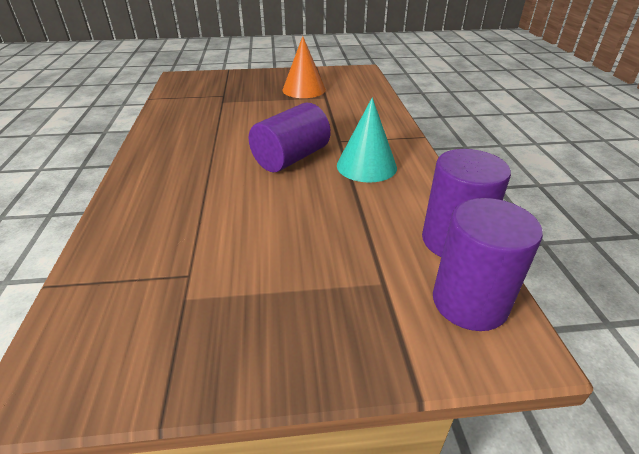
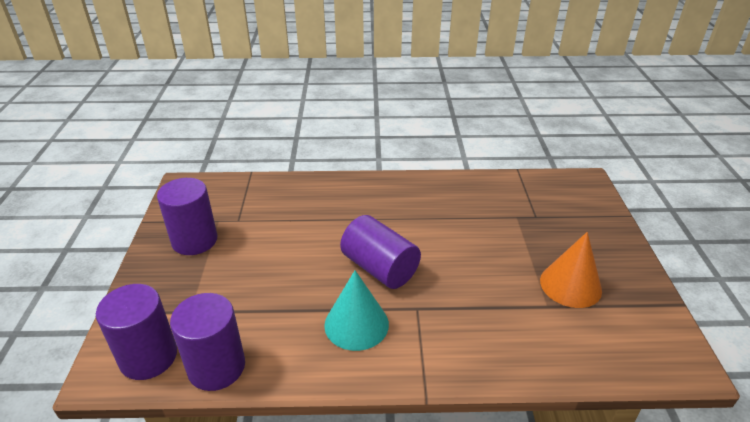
camera: 95 degrees right, 0 degrees up
(235, 316) = (194, 240): none -> purple cylinder

